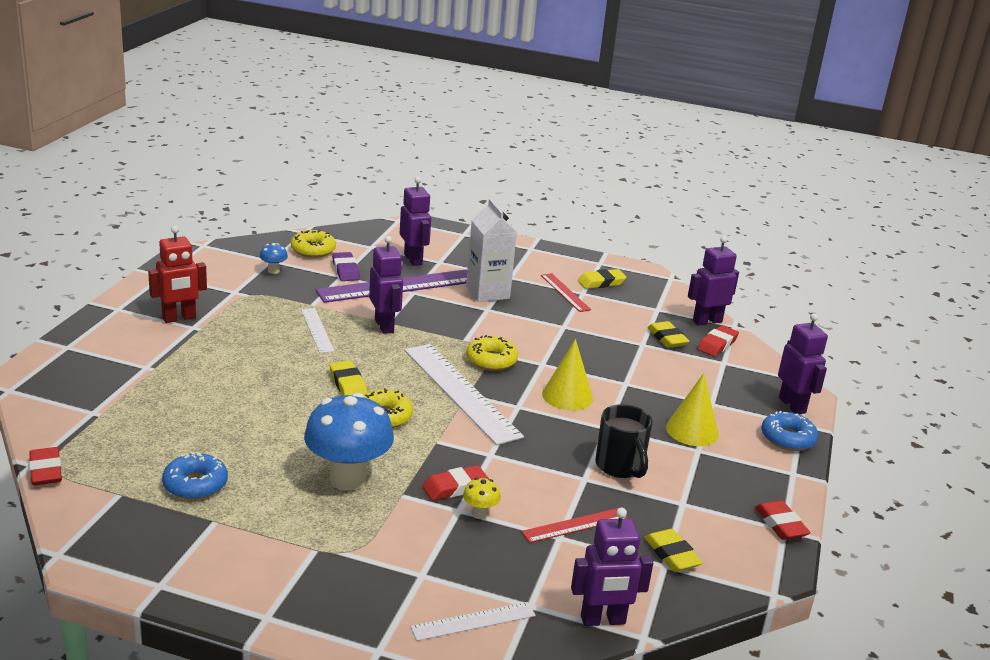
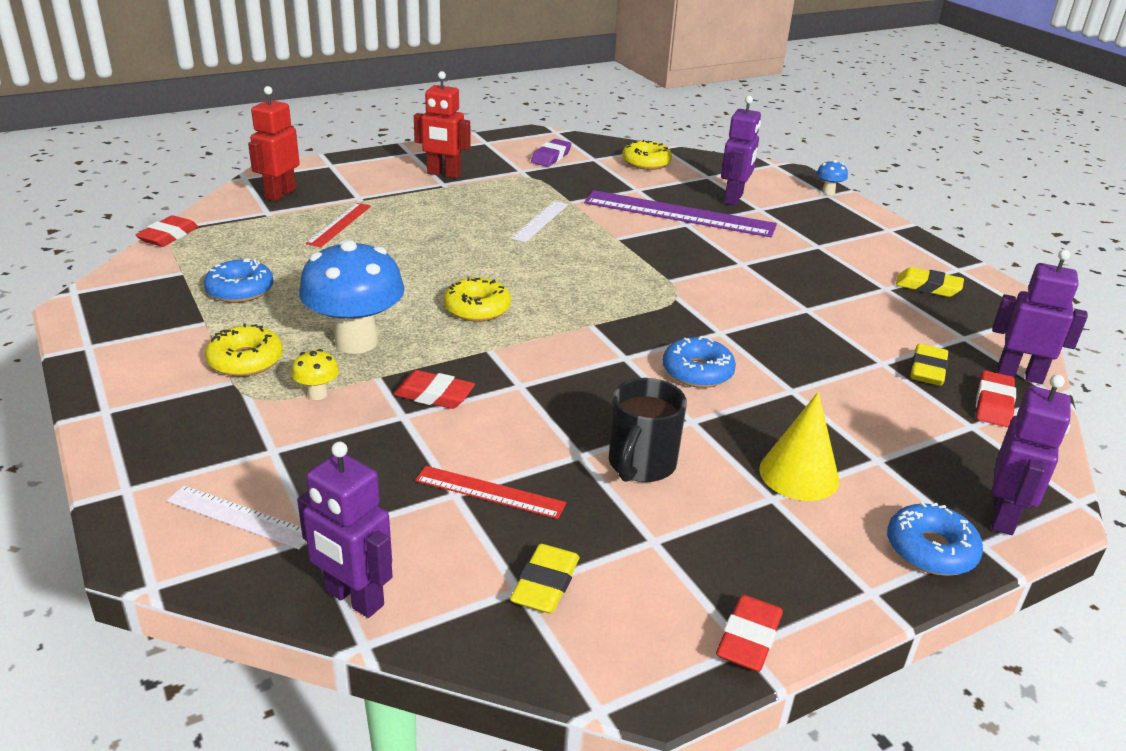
camera: 45 degrees right, 5 degrees up
(73, 392) = (280, 194): none -> red robot
(273, 271) = (582, 166): blue mushroom -> blue mushroom (828, 192)
(345, 270) = (649, 186): purple eraser -> purple eraser (551, 157)
(348, 384) = (491, 271): yellow eraser -> none
(384, 326) = (608, 240): purple robot -> none
(461, 392) = (587, 320): white ruler -> none
(480, 514) = (416, 429): yellow mushroom -> yellow mushroom (317, 394)
(487, 292) = (767, 250): white carton -> none
(491, 360) = (667, 307): yellow donut -> yellow donut (246, 360)
(565, 292) = (863, 280): red ruler -> red ruler (339, 224)
(567, 396) = (697, 372): yellow cone -> blue donut
(717, 344) = (993, 404): red eraser -> red eraser turned 60 degrees counterclockwise

